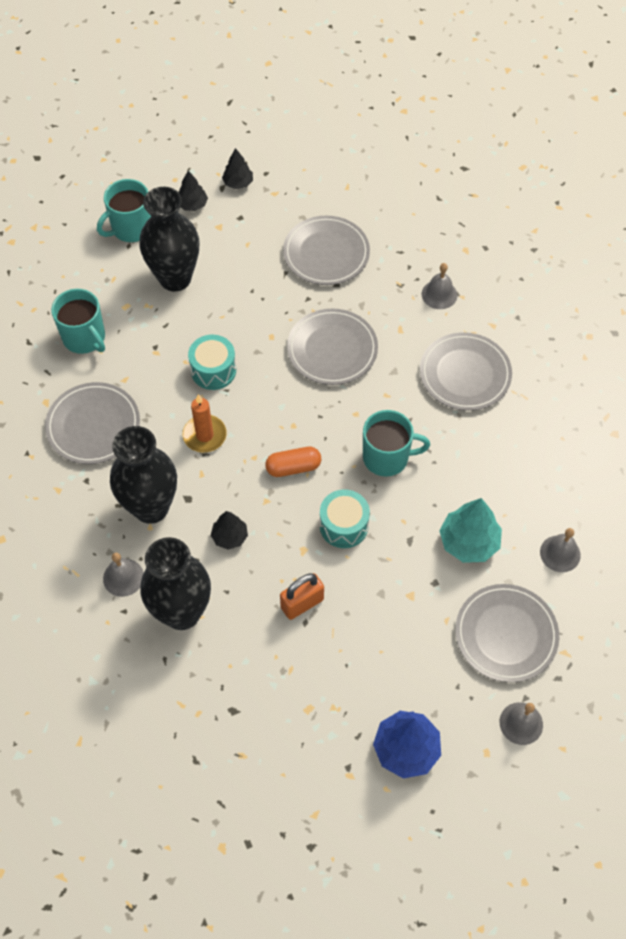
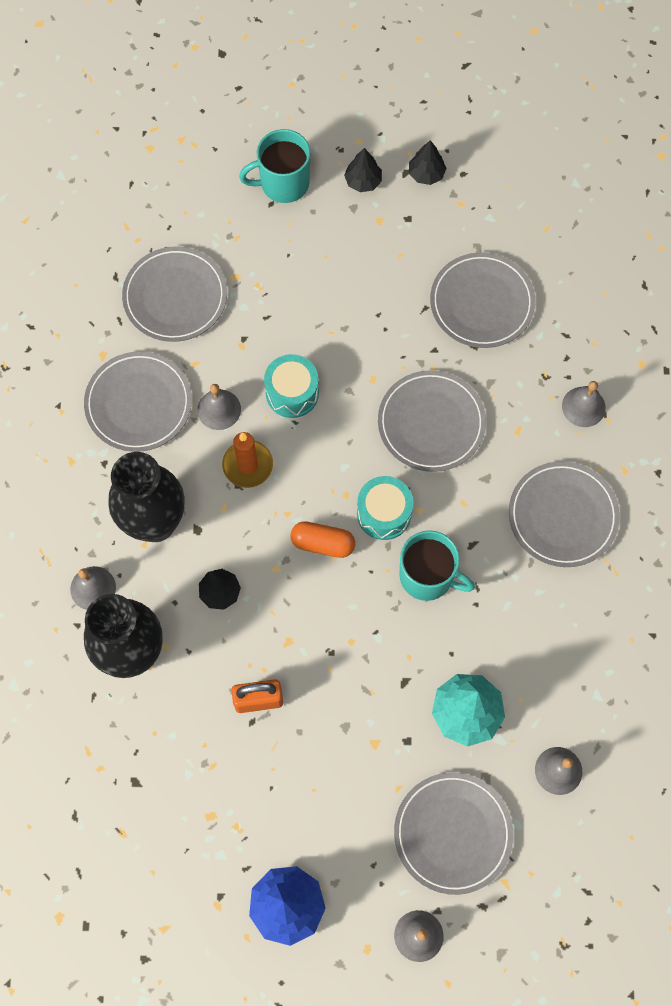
camera: 25 degrees right, 10 degrees up
(85, 338) = (175, 297): turquoise mug -> grey plate
(161, 404) = (219, 409): none -> grey bell
(175, 278) = (302, 265): black vase -> none
(344, 526) = (343, 633): turquoise drum -> turquoise drum (384, 513)

